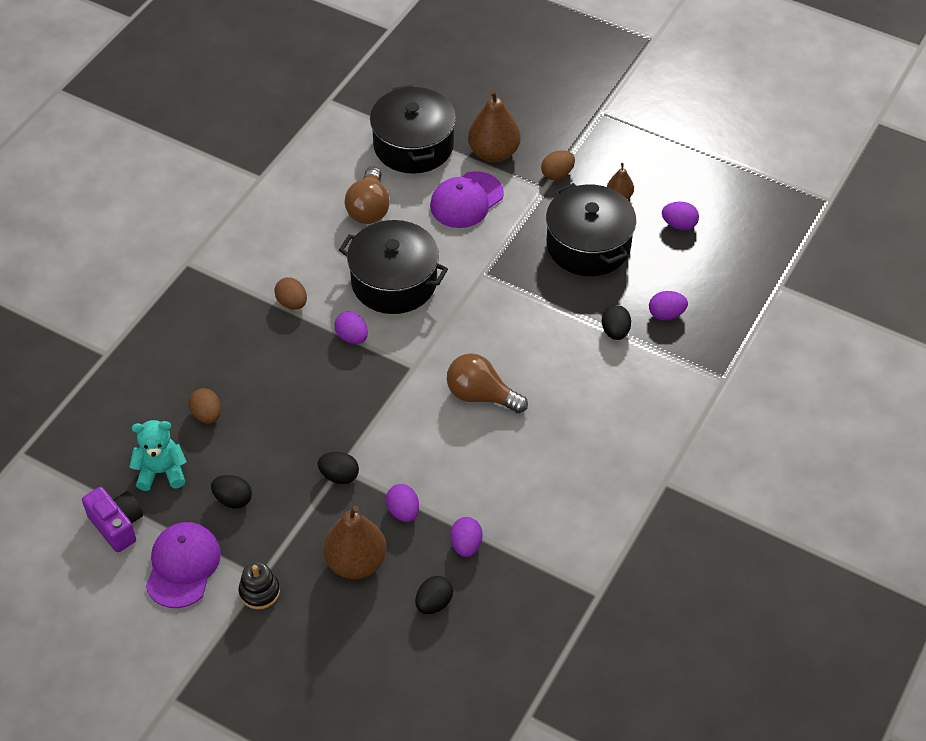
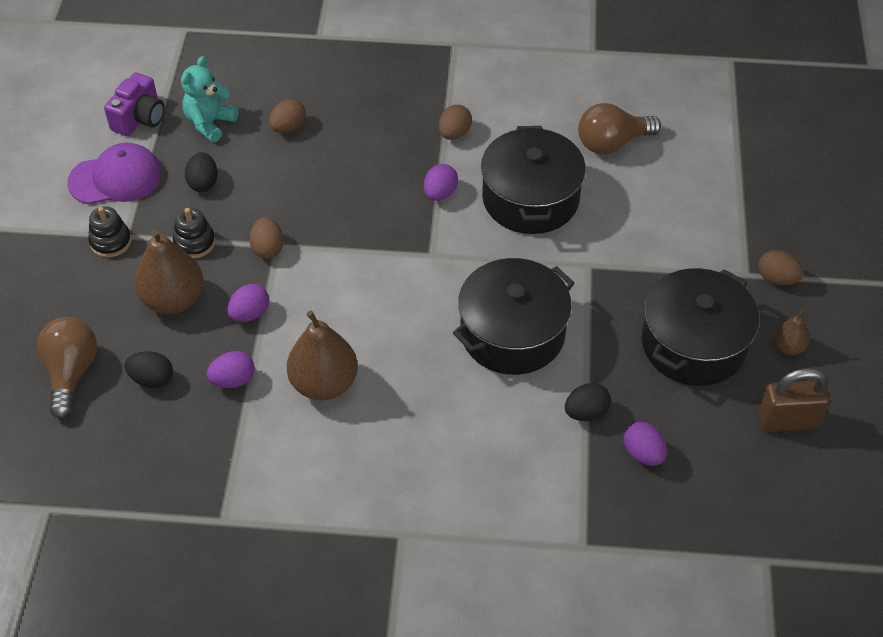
camera: 65 degrees right, 0 degrees up
(161, 472) = (210, 123): turquoise teddy bear -> turquoise teddy bear turned 120 degrees counterclockwise
(300, 527) = (194, 243): none -> black stacking toy
(339, 476) = (268, 248): black egg -> brown egg
(413, 145) = (722, 145): black pot -> black pot (512, 333)
(466, 200) = (680, 215): purple cap -> none
(481, 395) = (427, 323): brown light bulb -> brown light bulb (71, 373)
(493, 153) = (763, 213): brown pear -> brown pear (324, 383)
(679, 225) = (787, 420): purple egg -> brown padlock

